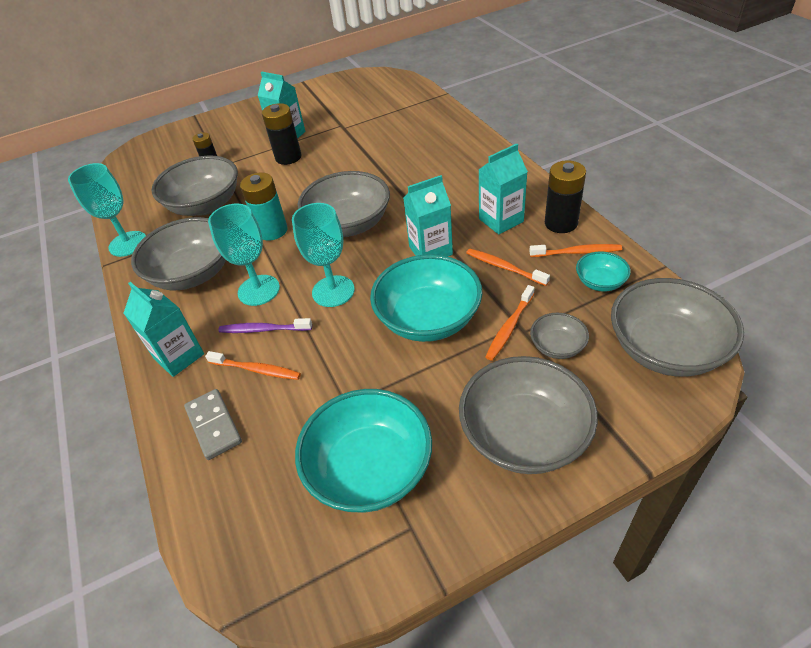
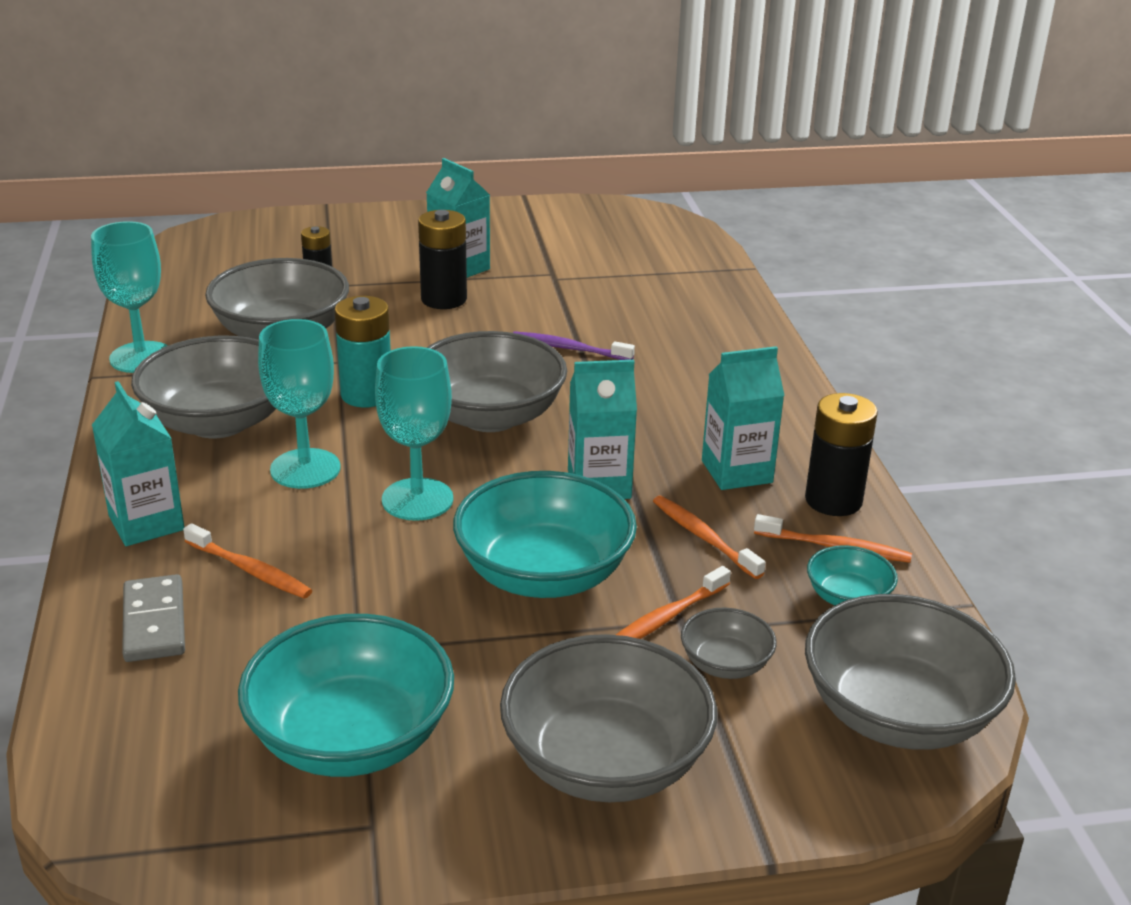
camera: 10 degrees right, 15 degrees down
(263, 329) = (286, 522): purple toothbrush -> purple toothbrush (569, 348)

